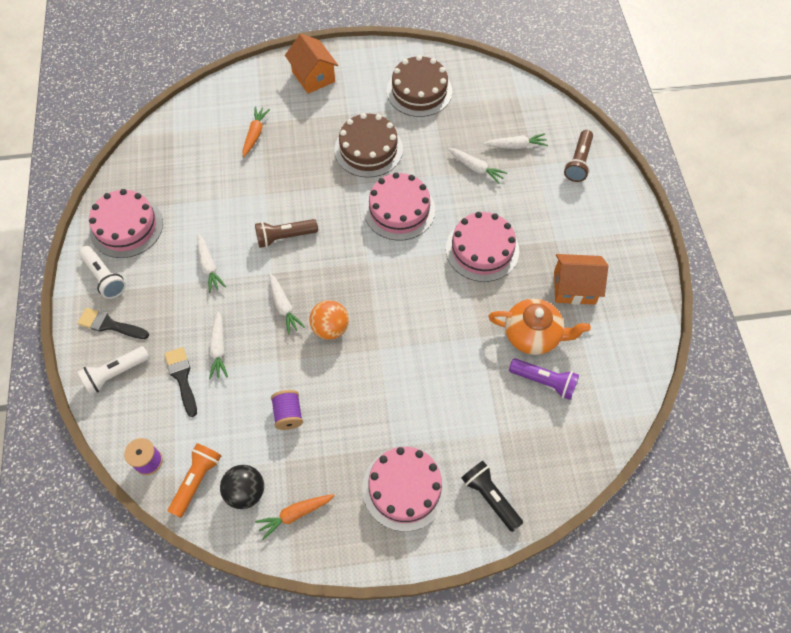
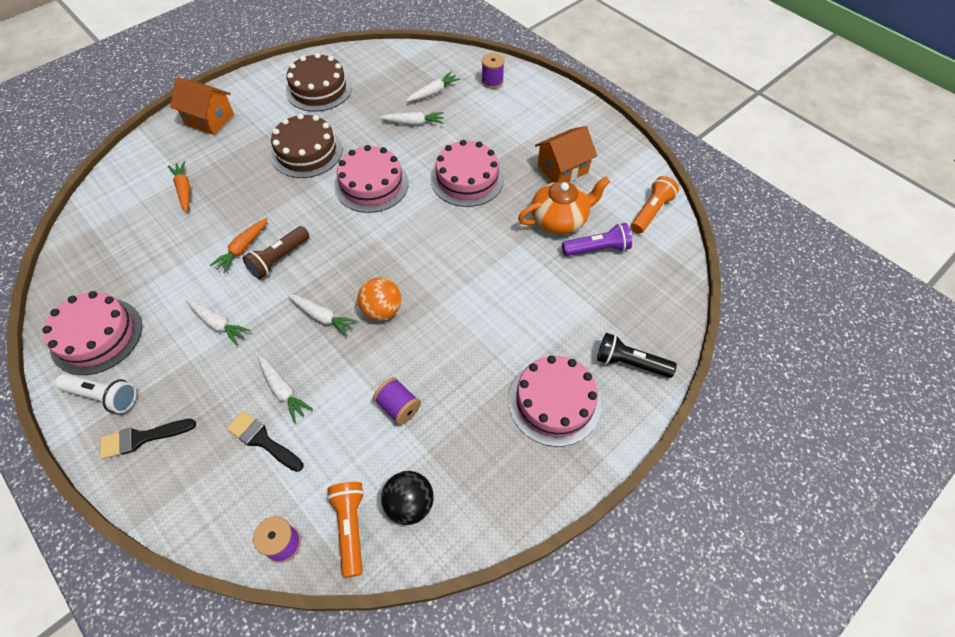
camera: 35 degrees left, 5 degrees down
(115, 374) = (183, 482): white flashlight -> none
(295, 514) = (474, 492): orange carrot -> orange carrot (242, 248)
(578, 162) = (492, 81): brown flashlight -> purple spool
(622, 376) = (651, 211): none -> orange flashlight

